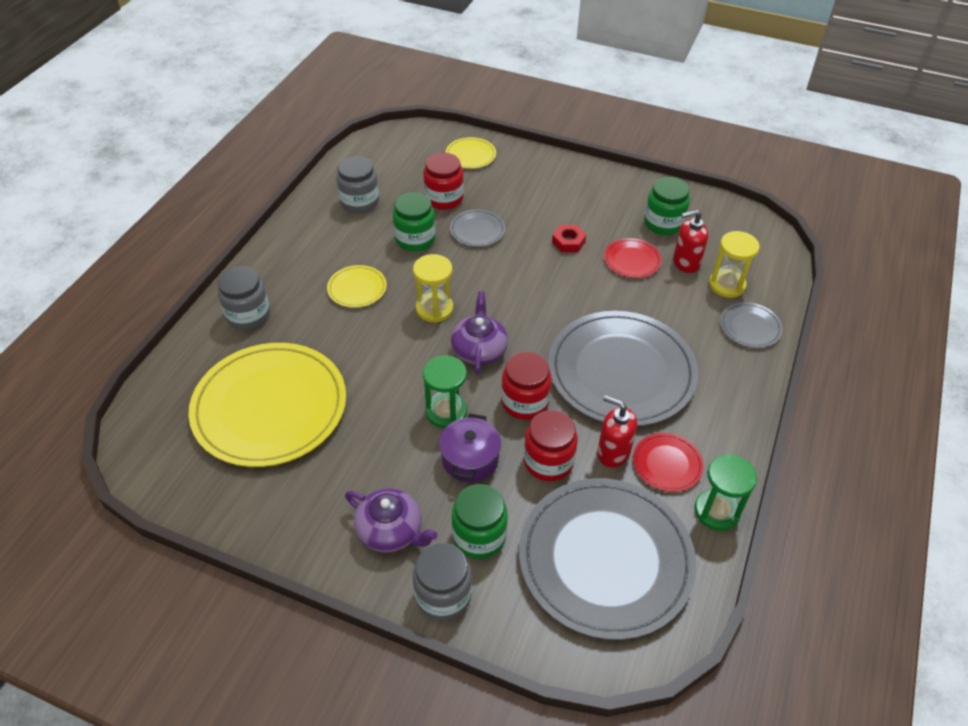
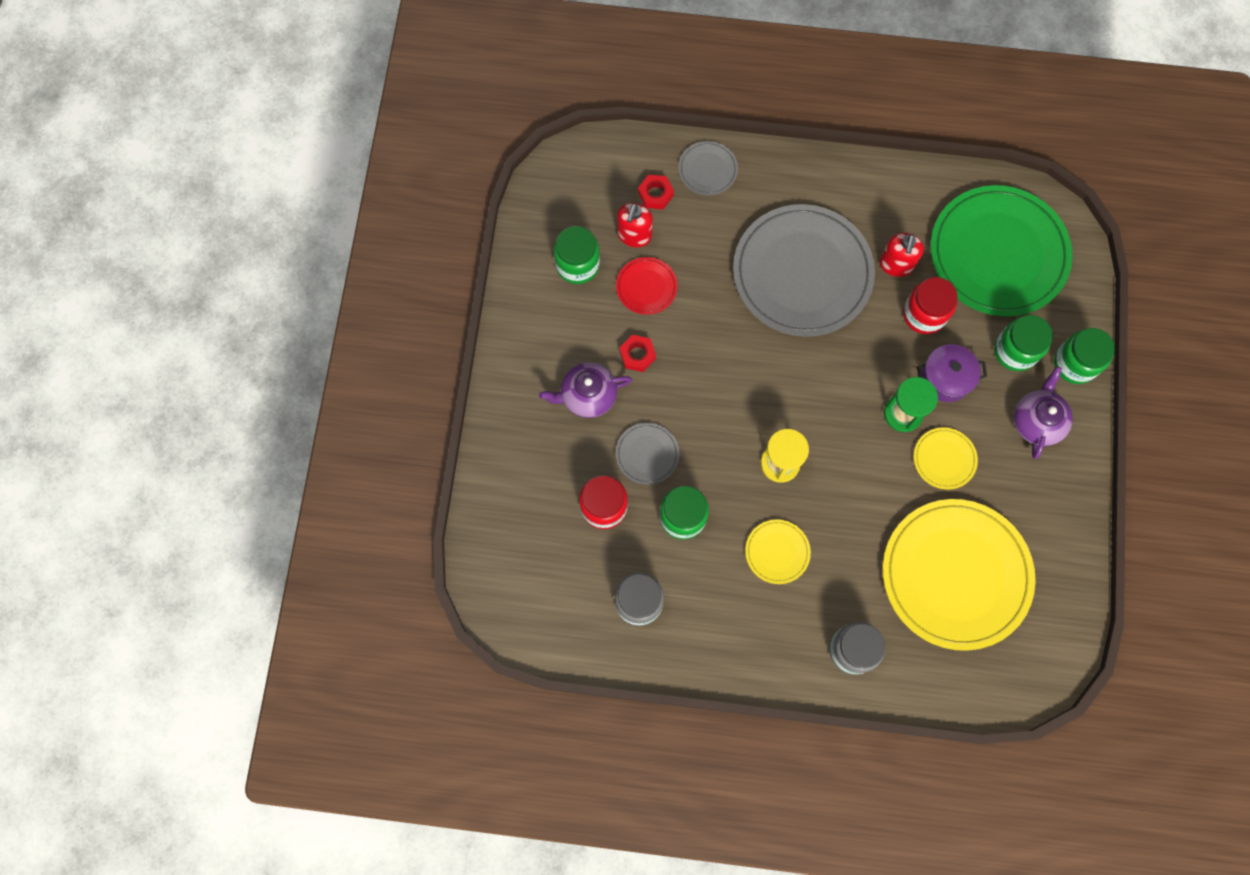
camera: 105 degrees left, 25 degrees up
(443, 595) = (1074, 363): grey jar -> green jar
(470, 155) = (512, 500): yellow plate -> yellow plate (944, 459)
(479, 350) = (819, 405): purple teapot -> purple teapot (587, 395)
(525, 402) = (868, 348): red jar -> none
(605, 559) = (998, 253): grey plate -> green plate
(667, 464) = (891, 221): red plate -> none
(685, 263) = (634, 235): red soap dispenser -> red soap dispenser turned 45 degrees clockwise
(716, 511) = (924, 179): green hourglass -> none
(727, 285) = (655, 194): yellow hourglass -> red nut

